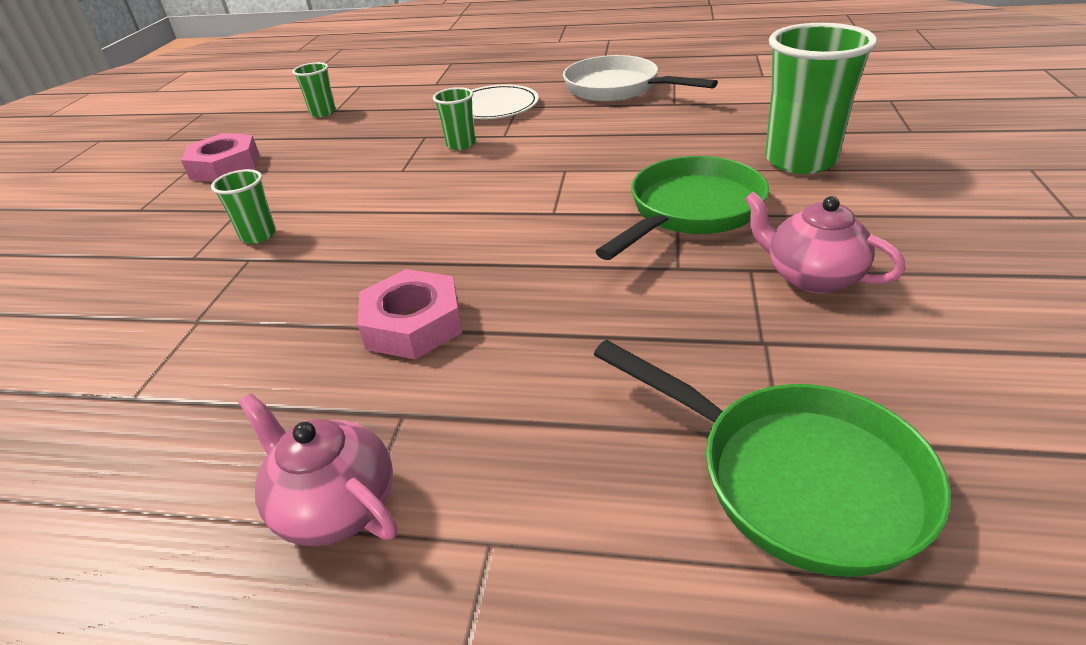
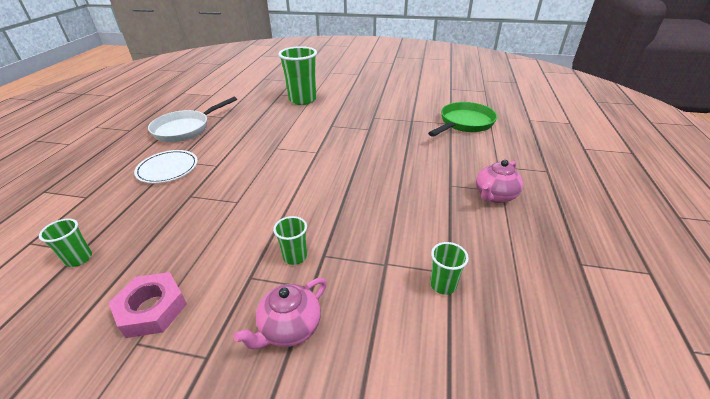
camera: 90 degrees left, 0 degrees up
(413, 324) = (397, 186): pink nut -> none
(461, 144) = (217, 180): green cup -> green cup (443, 285)
(691, 211) = (331, 123): green pan -> none
(811, 277) = (380, 109): pink teapot -> pink teapot (289, 328)

